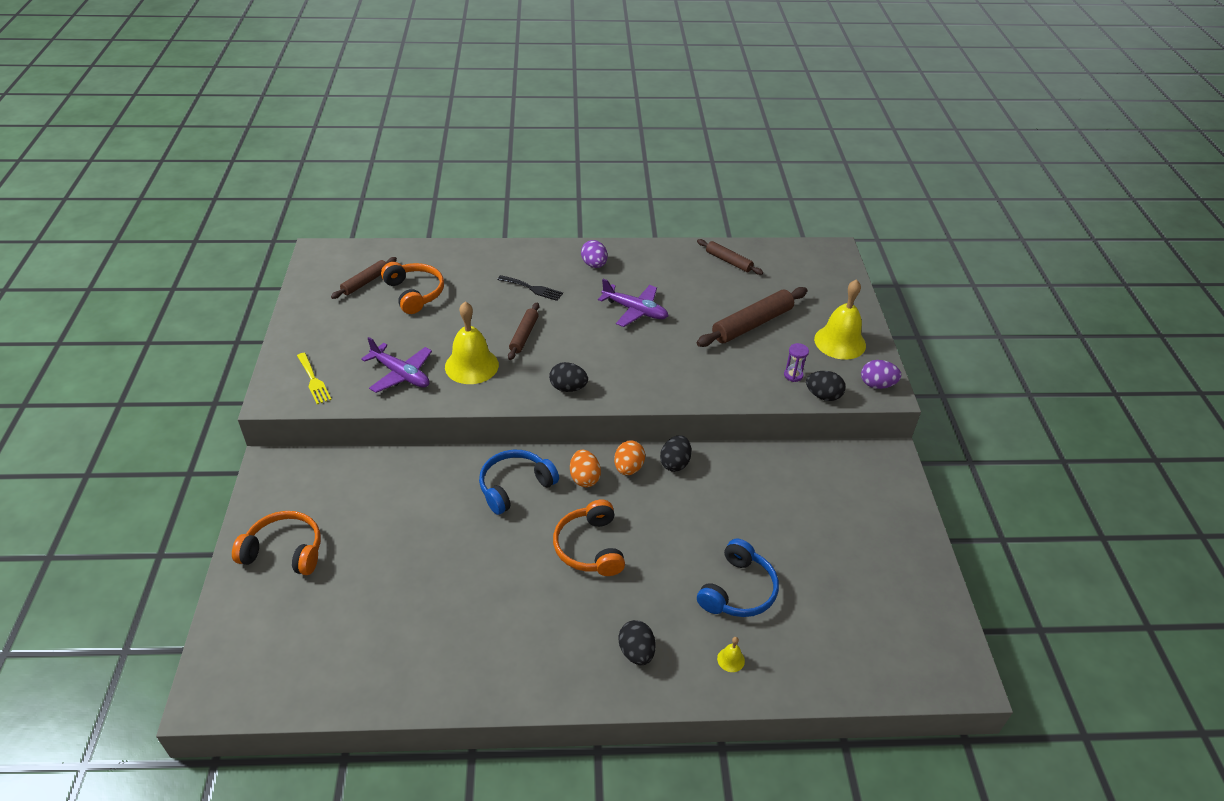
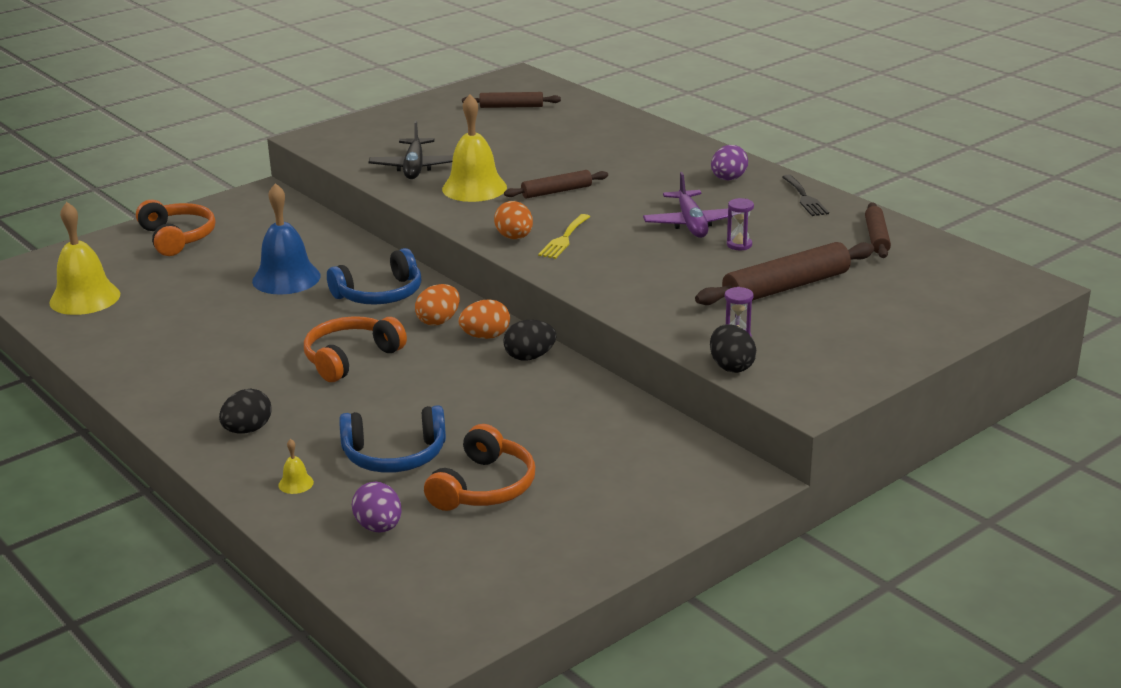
camera: 55 degrees right, 15 degrees down
(313, 380) = (352, 142): yellow fork -> yellow fork (564, 239)
(401, 374) = (414, 167): purple plane -> black plane
(415, 293) = (532, 129): orange headphones -> orange headphones (484, 487)
(433, 522) = (286, 278): none -> blue bell
(515, 486) = (380, 294): blue headphones -> blue headphones turned 135 degrees clockwise
(532, 288) = (633, 168): black fork -> black fork (805, 198)
(568, 388) = (514, 237): black egg -> orange egg
(683, 310) = (739, 245): none -> purple hourglass
(752, 324) = (786, 287): brown rolling pin -> brown rolling pin turned 45 degrees counterclockwise
(840, 342) = (851, 346): yellow bell -> yellow bell (85, 298)
(877, 385) = (811, 393): purple egg -> purple egg (379, 527)

